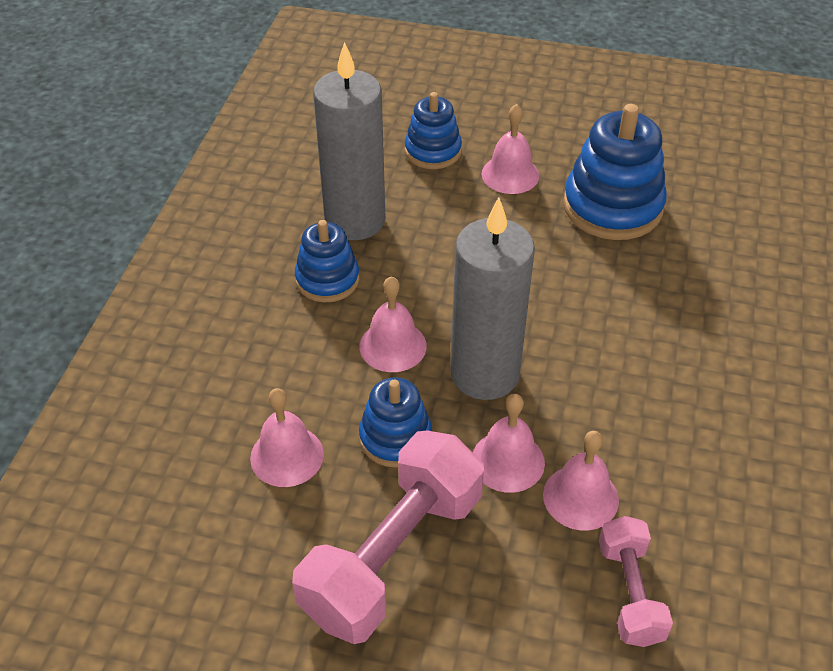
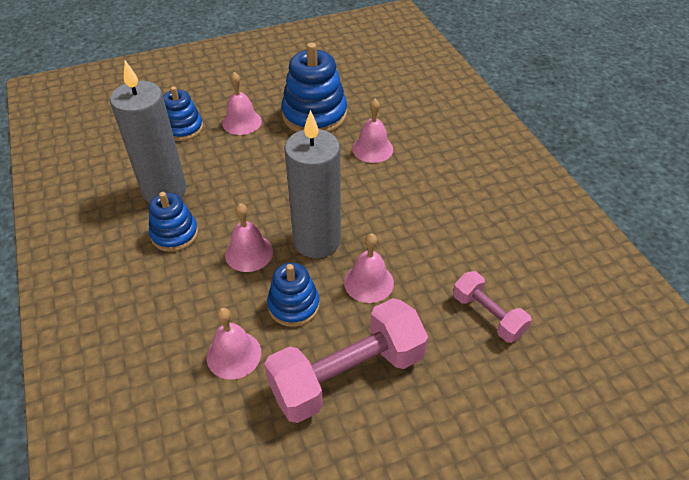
camera: 35 degrees left, 0 degrees up
(392, 555) = (347, 374): pink dumbbell -> pink dumbbell turned 60 degrees clockwise
(580, 497) = (423, 280): pink bell -> pink bell (372, 149)

